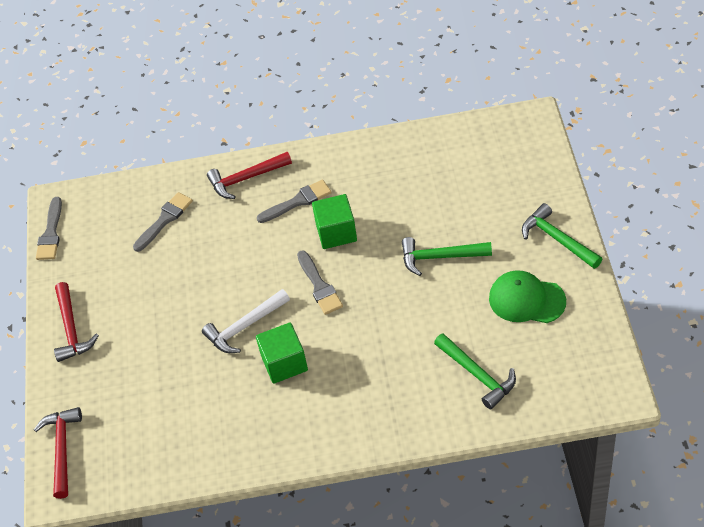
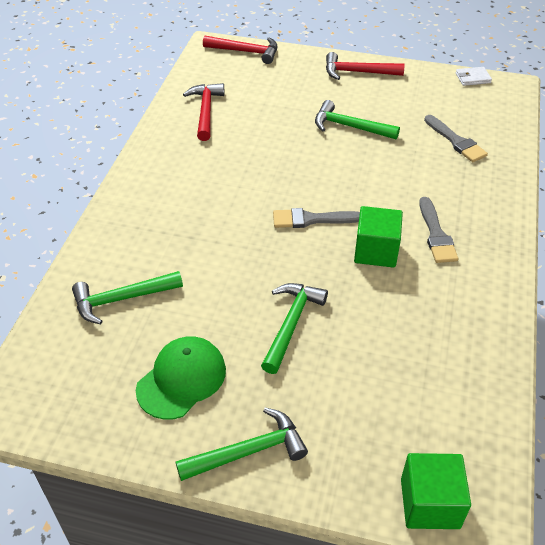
camera: 105 degrees right, 5 degrees down
(51, 233) = (473, 78): grey brush -> white wallet
(173, 304) = (349, 127): none -> green hammer
(244, 327) = (295, 161): white hammer -> none
(246, 179) = (488, 205): red hammer -> red hammer (206, 111)
(284, 363) = (238, 174): green cube -> green cube (430, 503)

